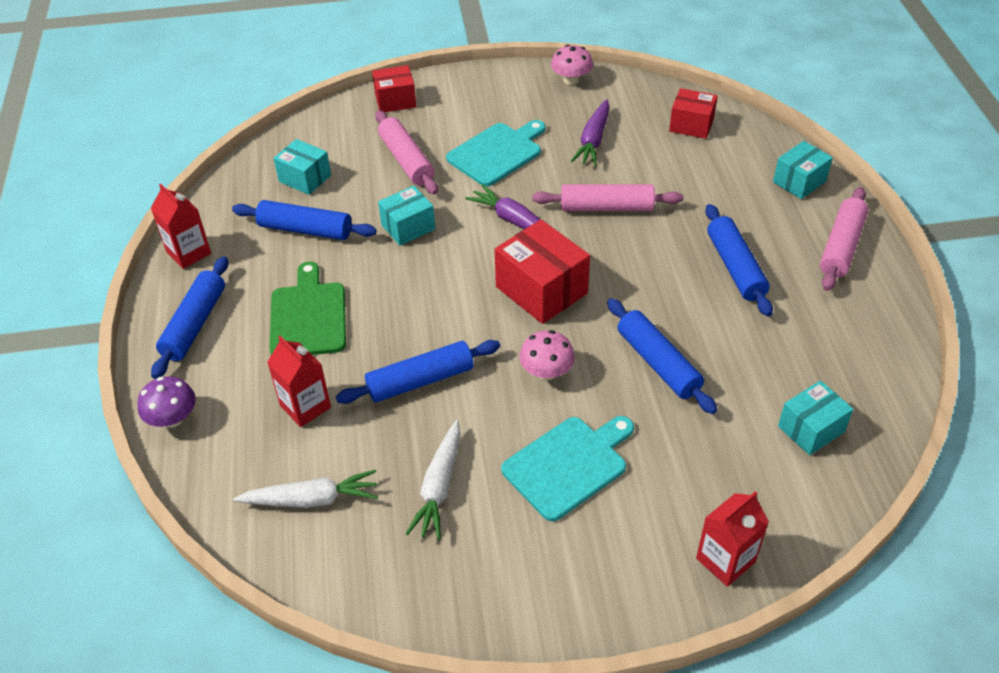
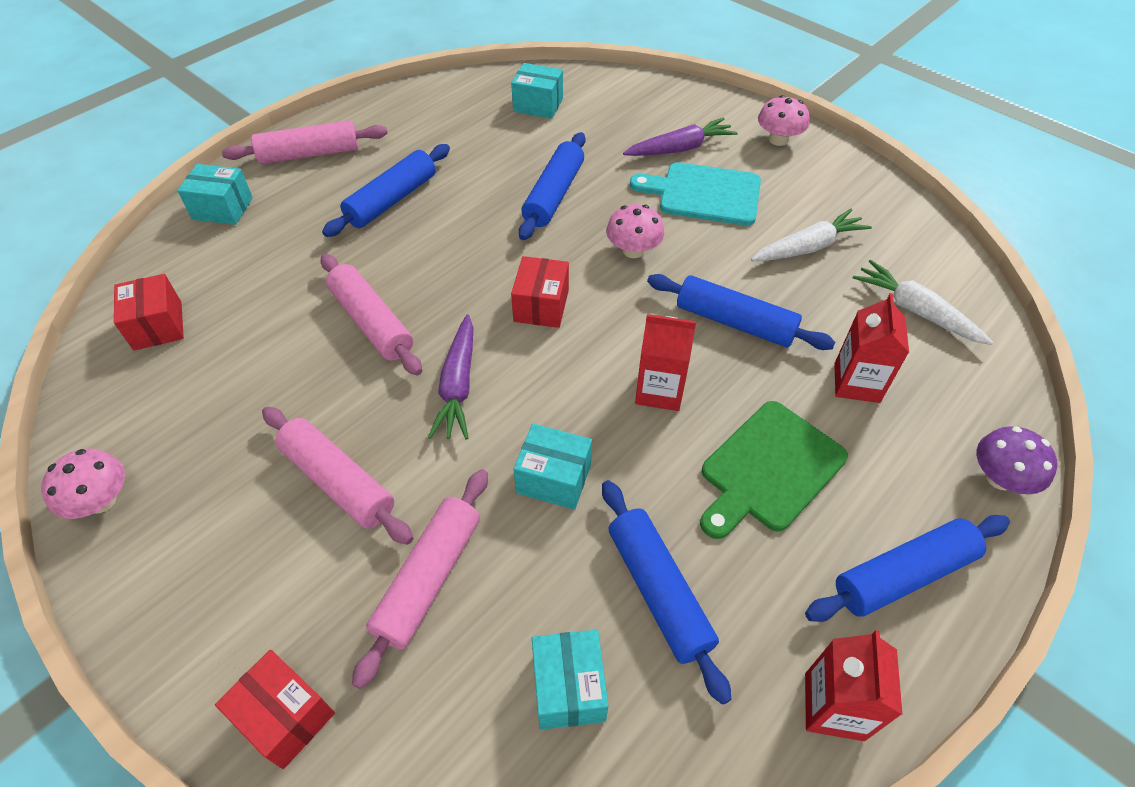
camera: 130 degrees left, 5 degrees up
(497, 153) = (338, 481): turquoise cutting board -> pink rolling pin
(541, 290) = (541, 306): red box -> red box, size x0.63
(592, 590) = (778, 139): none -> pink mushroom
(593, 140) = (245, 398): purple carrot -> purple carrot (680, 148)
(725, 560) = (686, 101): red carton -> red carton (659, 390)

